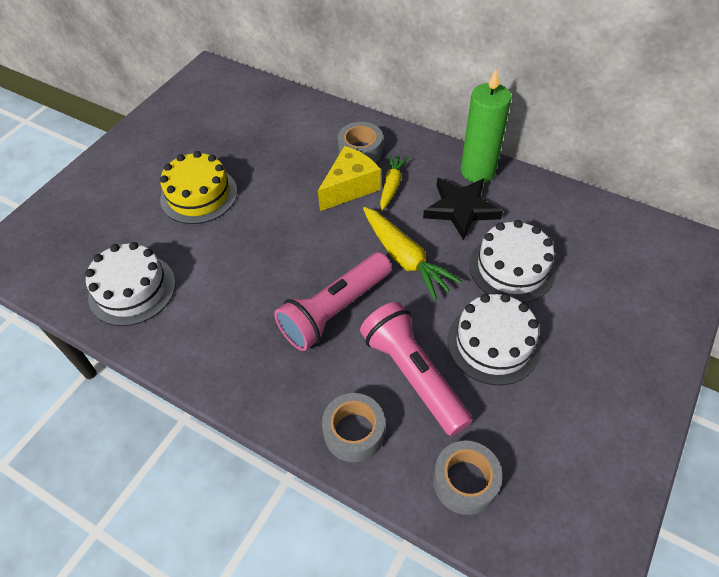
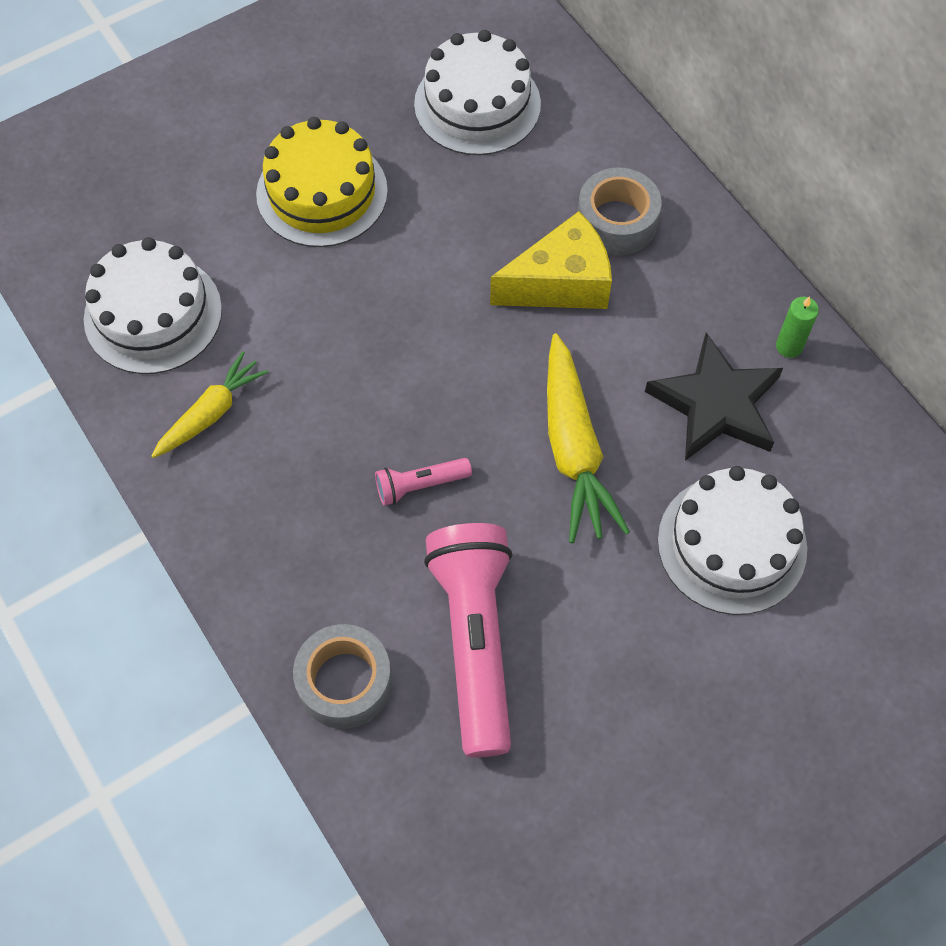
camera: 25 degrees right, 10 degrees up
(335, 310) = (420, 485): pink flashlight -> pink flashlight, size x0.45
(391, 186) = (629, 310): yellow carrot -> yellow carrot (210, 413)
(465, 481) = (454, 828): grey tape -> none
(478, 171) = (789, 346): green candle -> green candle, size x0.42
(493, 343) = (622, 652): white cake -> white cake (477, 104)

